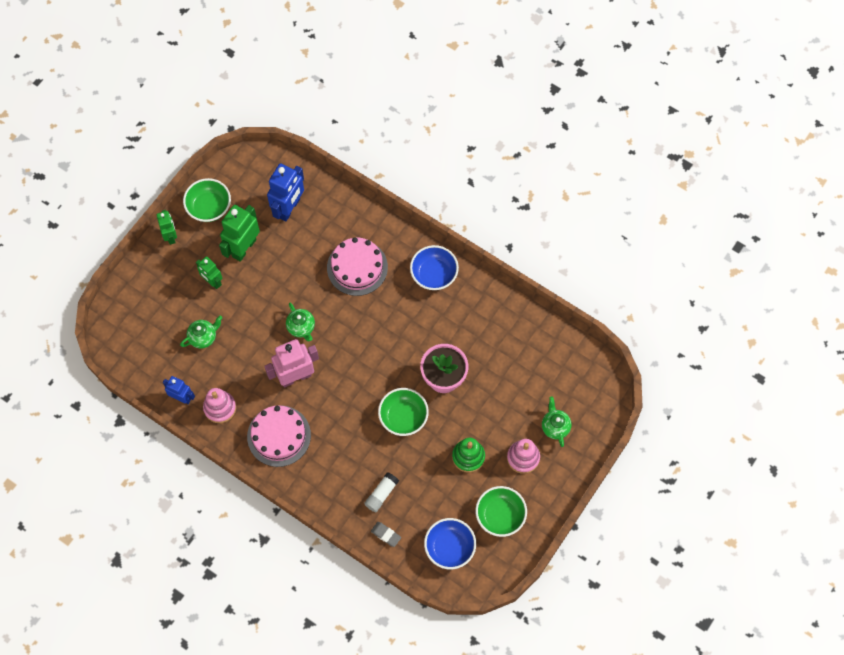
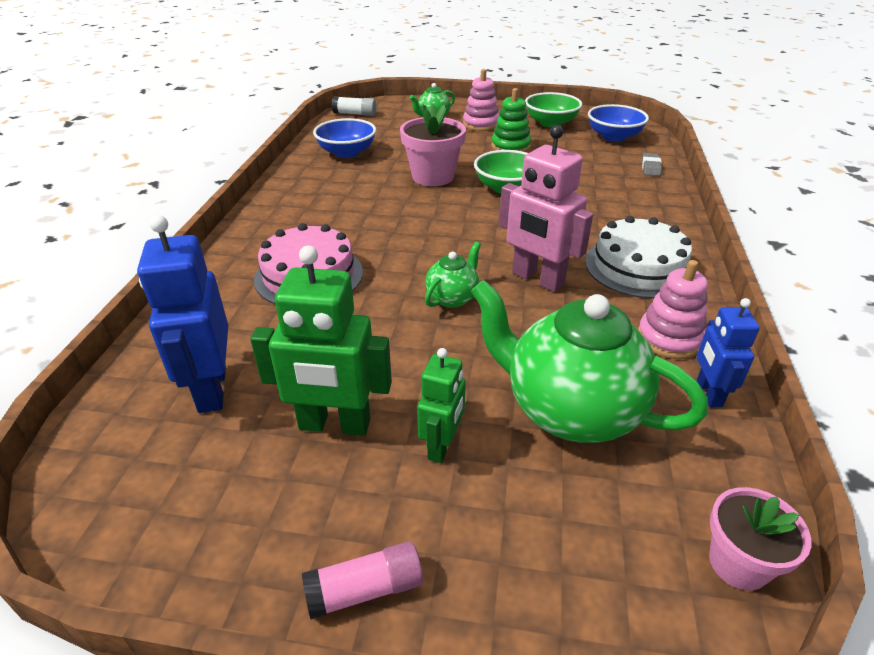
camera: 115 degrees left, 30 degrees down
(117, 348) = (738, 563): none -> pink flower pot
(171, 236) = (365, 589): green robot -> pink glue stick
(203, 337) = (570, 410): green teapot -> green teapot, size x2.10
(209, 207) = (245, 536): green bowl -> none
(279, 436) = (638, 267): pink cake -> white cake
(289, 208) = (211, 389): blue robot -> blue robot turned 105 degrees counterclockwise
(381, 494) = (612, 179): white glue stick -> white glue stick (355, 114)
(434, 274) = (288, 213): blue bowl -> blue bowl (347, 152)

